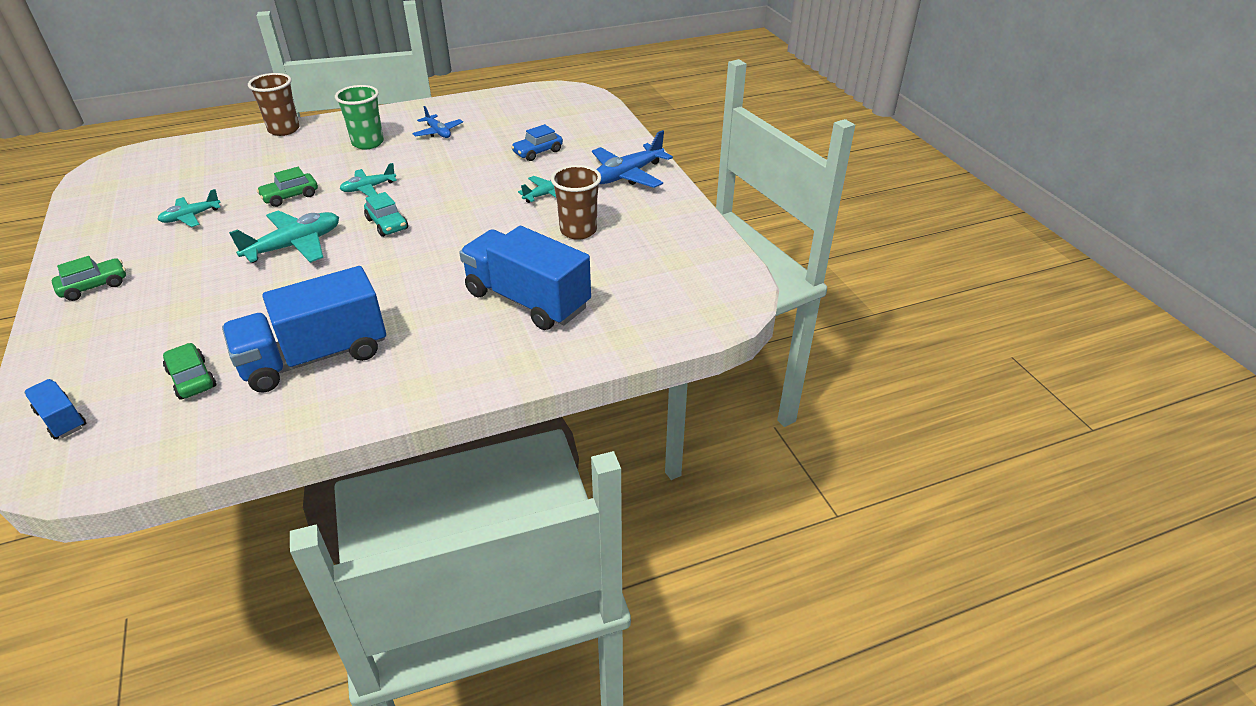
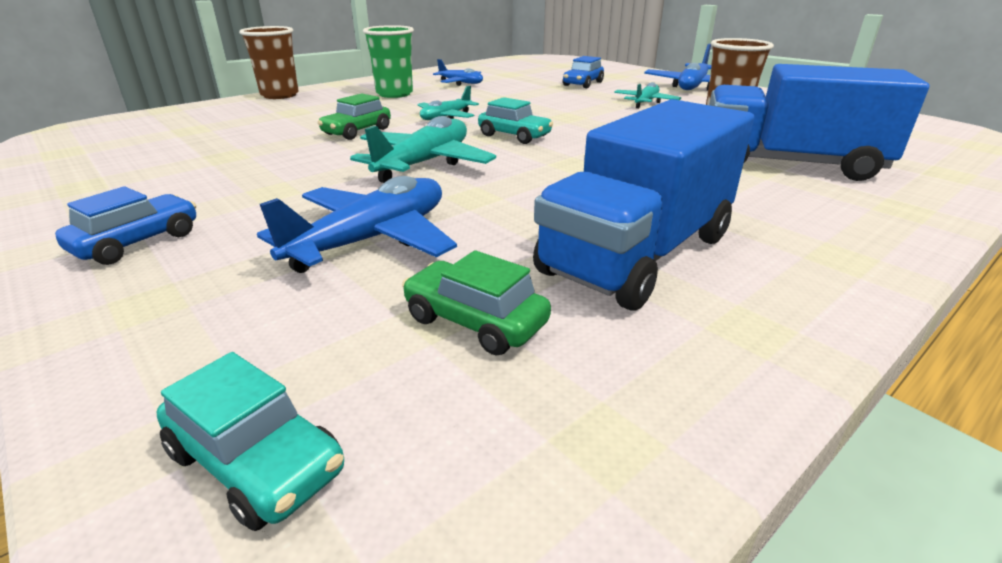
camera: 20 degrees left, 10 degrees down
(62, 419) = (256, 462): blue truck -> turquoise car
(94, 286) = (138, 242): green car -> blue car
(191, 217) = (235, 160): turquoise plane -> none
(200, 312) = (372, 239): none -> blue plane

